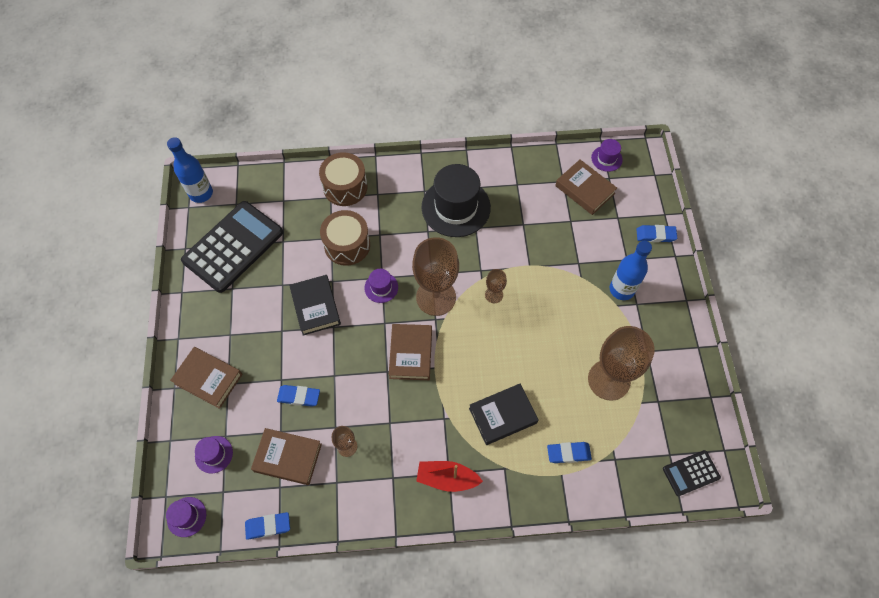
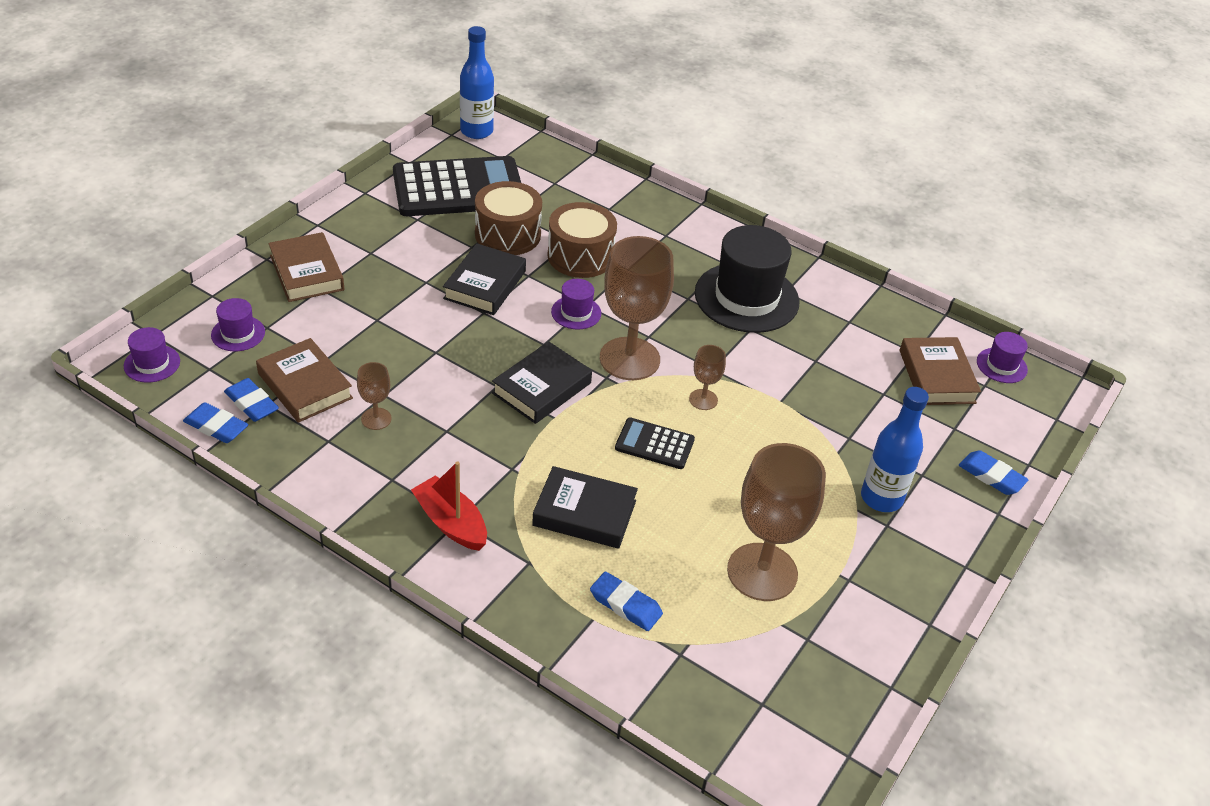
camera: 35 degrees right, 20 degrees down
(299, 396) = (377, 345): blue eraser -> blue eraser (252, 403)
(345, 187) = (635, 209): brown drum -> brown drum (507, 234)
(411, 354) = (542, 388): brown book -> black book
(691, 473) = (771, 744): black calculator -> black calculator (654, 444)

